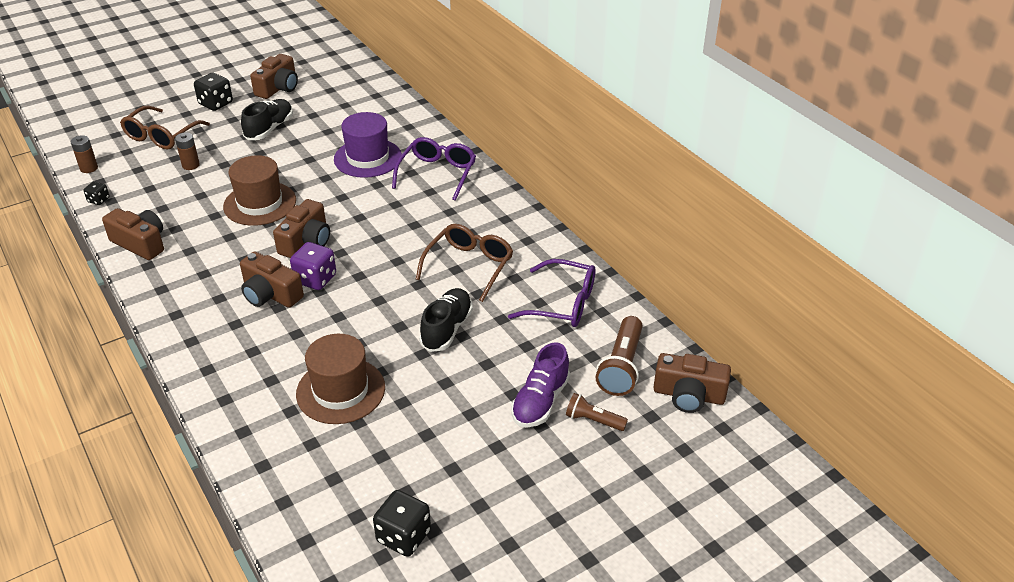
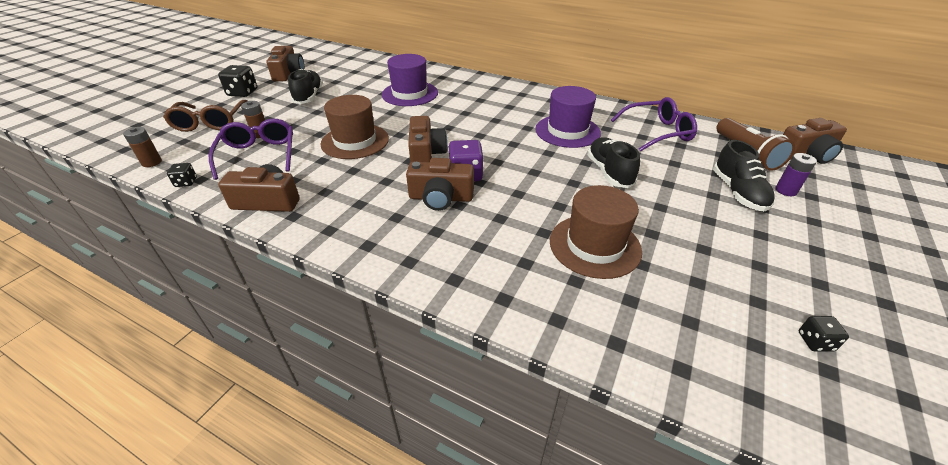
camera: 30 degrees left, 0 degrees up
(403, 536) = (815, 341): black dice -> black dice, size x0.56
(437, 174) = (472, 89): purple glasses -> purple glasses (259, 155)
(469, 266) = (567, 131): brown glasses -> purple hat
(540, 401) = (738, 192): purple shoe -> black shoe
(593, 420) = (786, 190): brown flashlight -> purple battery

